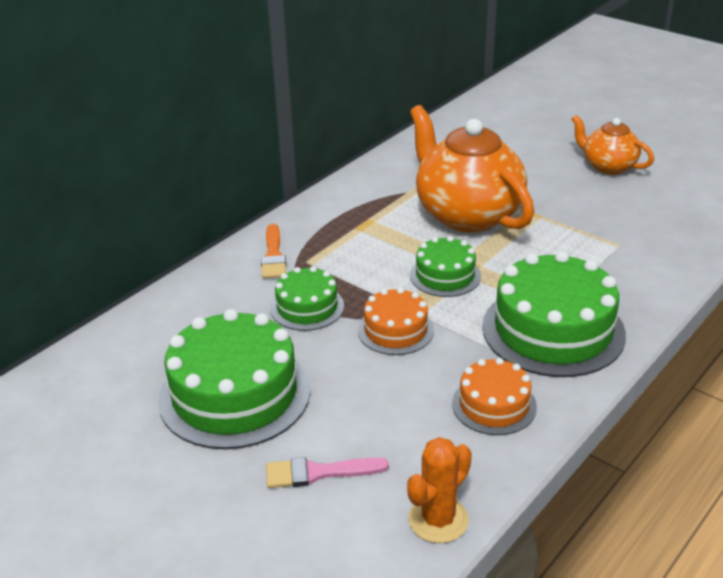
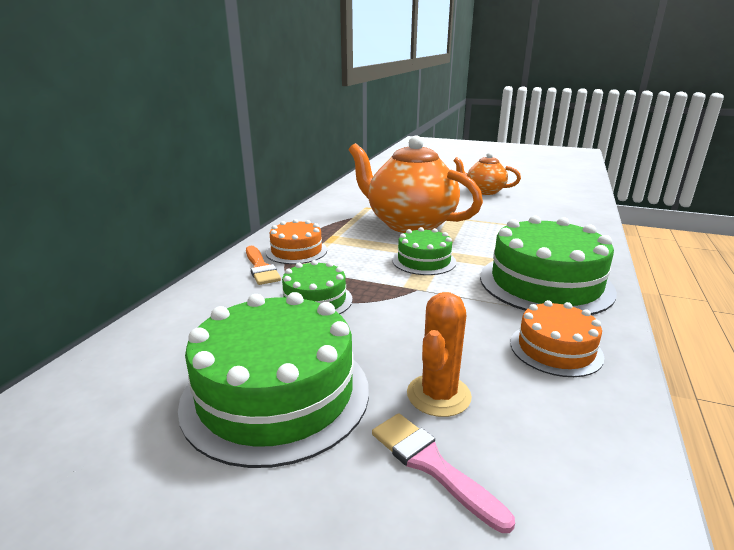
camera: 20 degrees left, 10 degrees down
(318, 473) = (431, 465): pink brush -> pink brush turned 75 degrees clockwise
(395, 330) = (412, 304): orange cake -> orange cake (296, 251)
(438, 520) = (618, 489): orange cactus -> orange cactus (438, 395)

